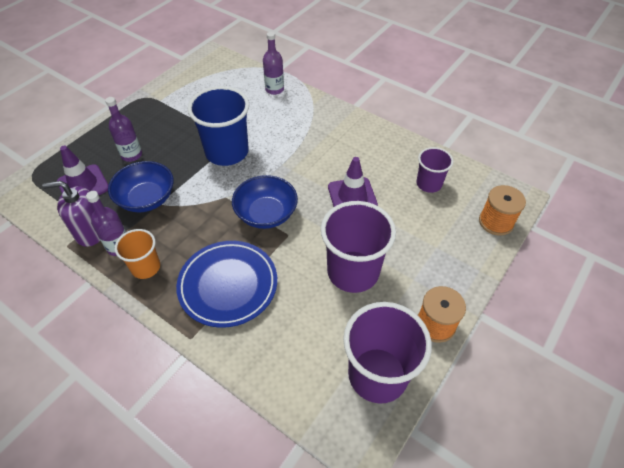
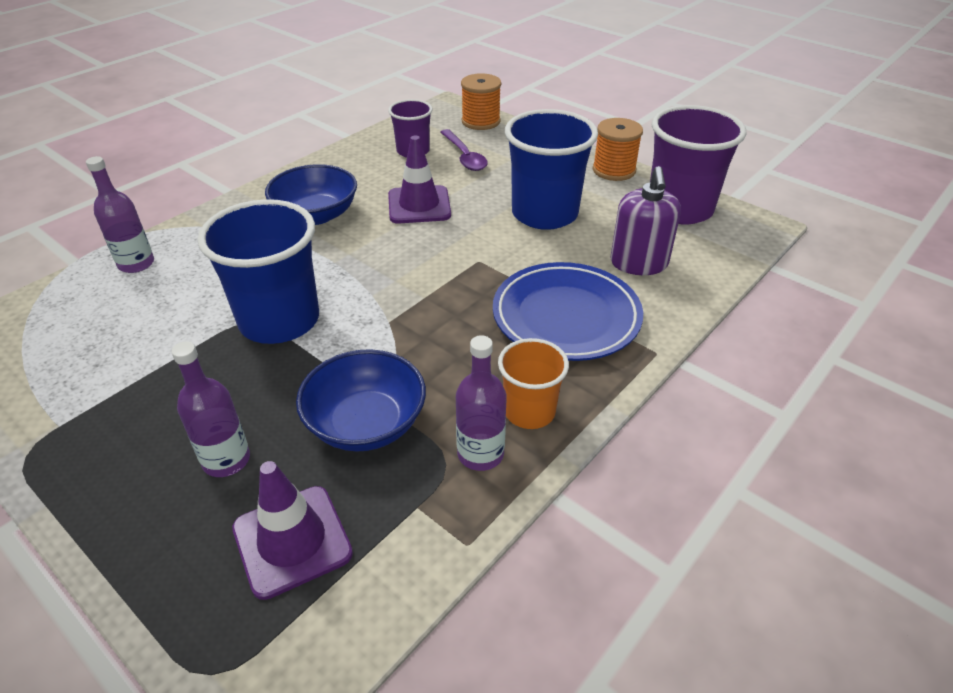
camera: 85 degrees left, 10 degrees down
(91, 232) = (436, 504): purple soap dispenser -> purple soap dispenser (639, 263)
(266, 214) = (435, 279): blue bowl -> blue bowl (316, 215)
(353, 272) = (544, 214): purple cup -> blue cup
(429, 216) = (464, 156): none -> purple spoon

